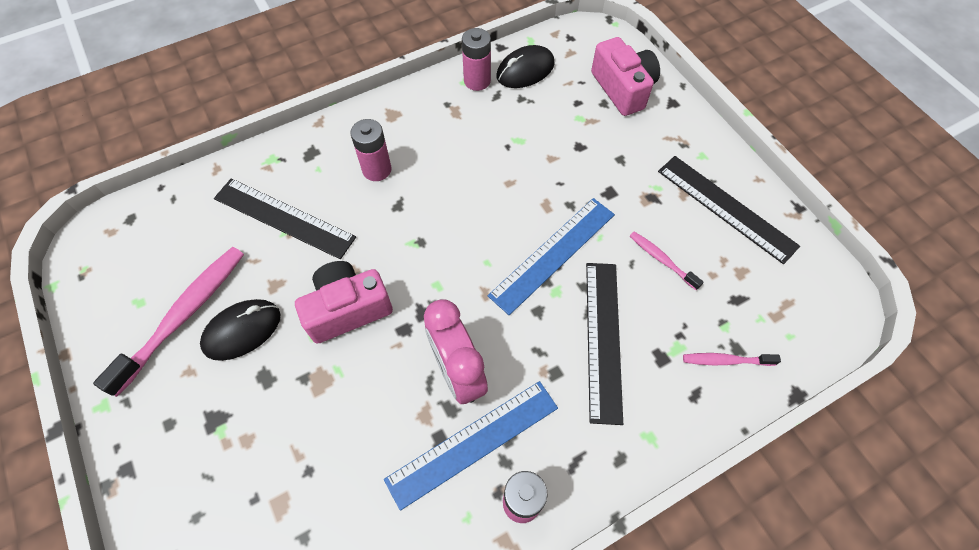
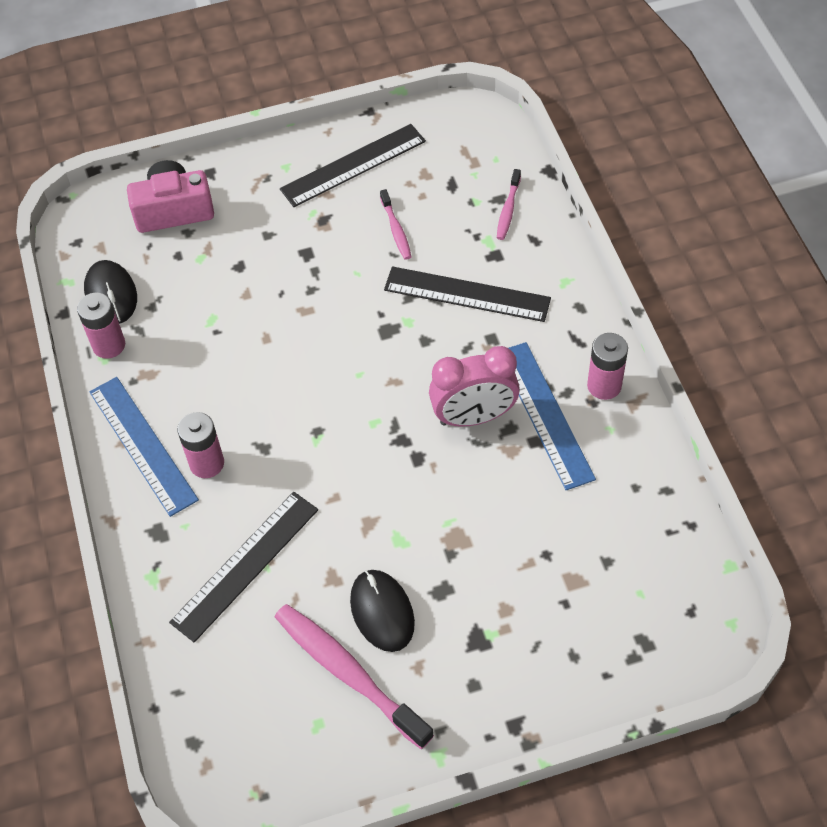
camera: 75 degrees left, 5 degrees down
(347, 309) = (381, 507): pink camera -> none
(552, 254) = (365, 316): blue ruler -> blue ruler (142, 445)
(661, 260) = (396, 230): pink toothbrush -> pink toothbrush turned 75 degrees counterclockwise

